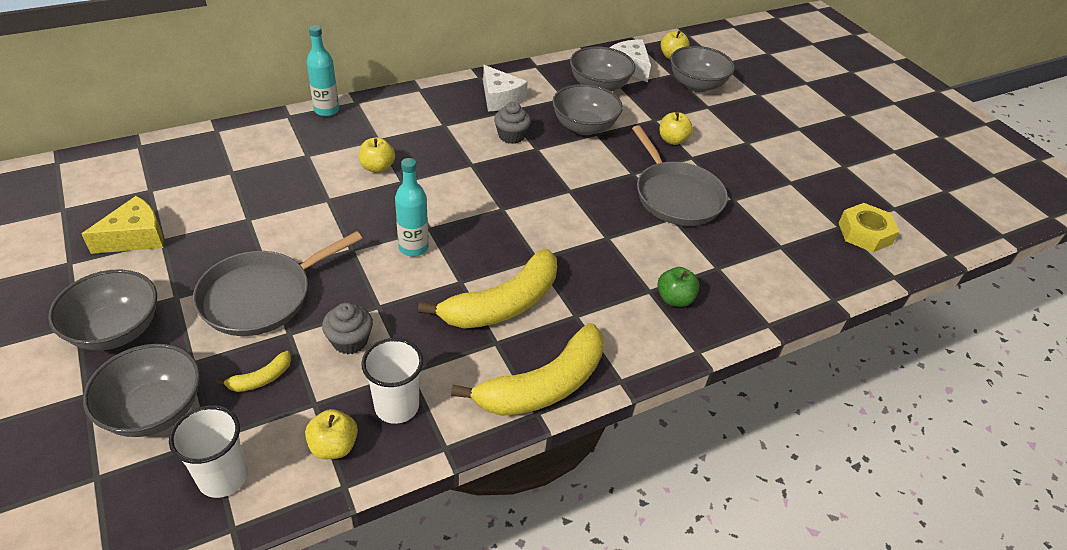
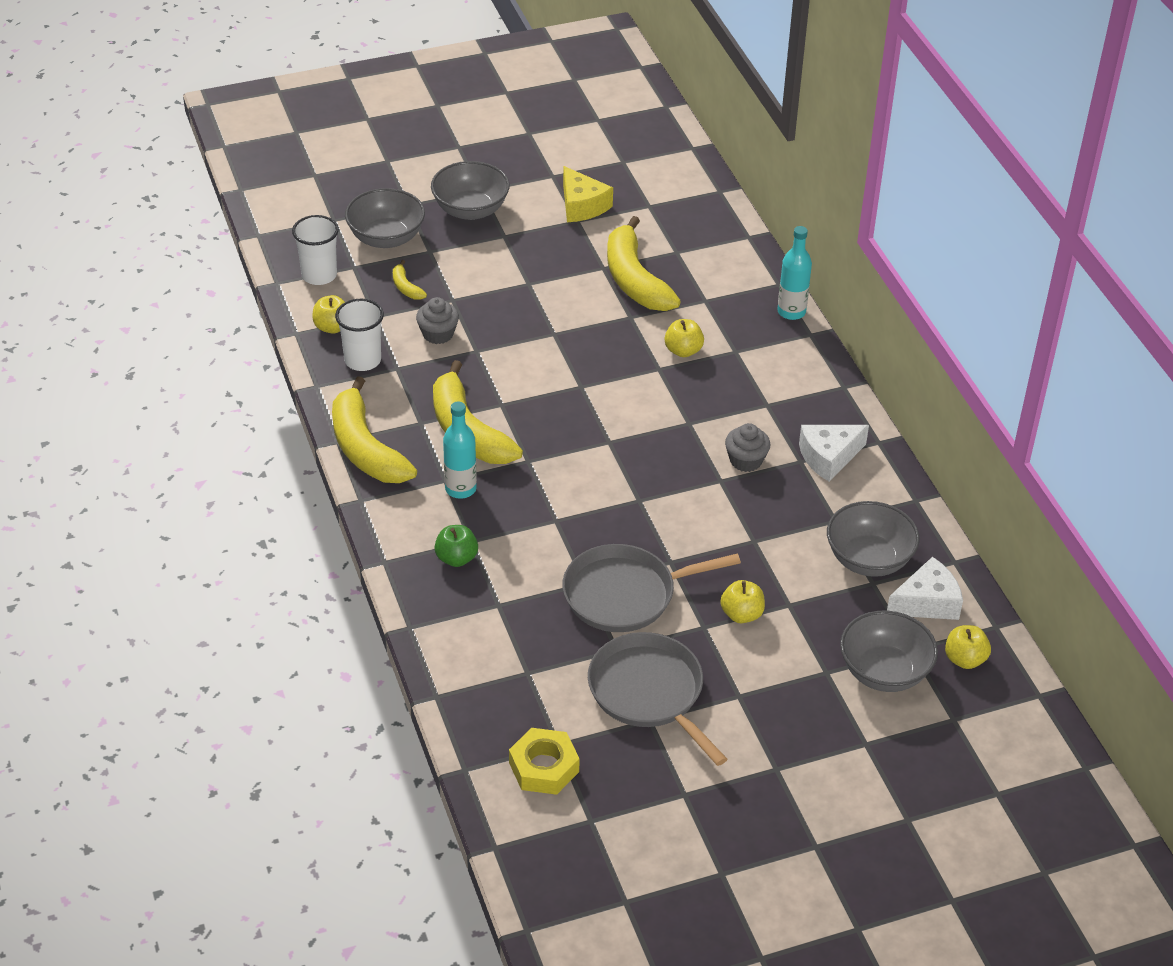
camera: 100 degrees right, 0 degrees up
(261, 296) = (498, 282): grey pan -> grey pan (649, 692)
(271, 197) = (634, 279): none -> yellow banana
(413, 248) = (552, 374): turquoise bottle -> turquoise bottle (460, 489)
(584, 127) = (768, 530): grey bowl -> none

